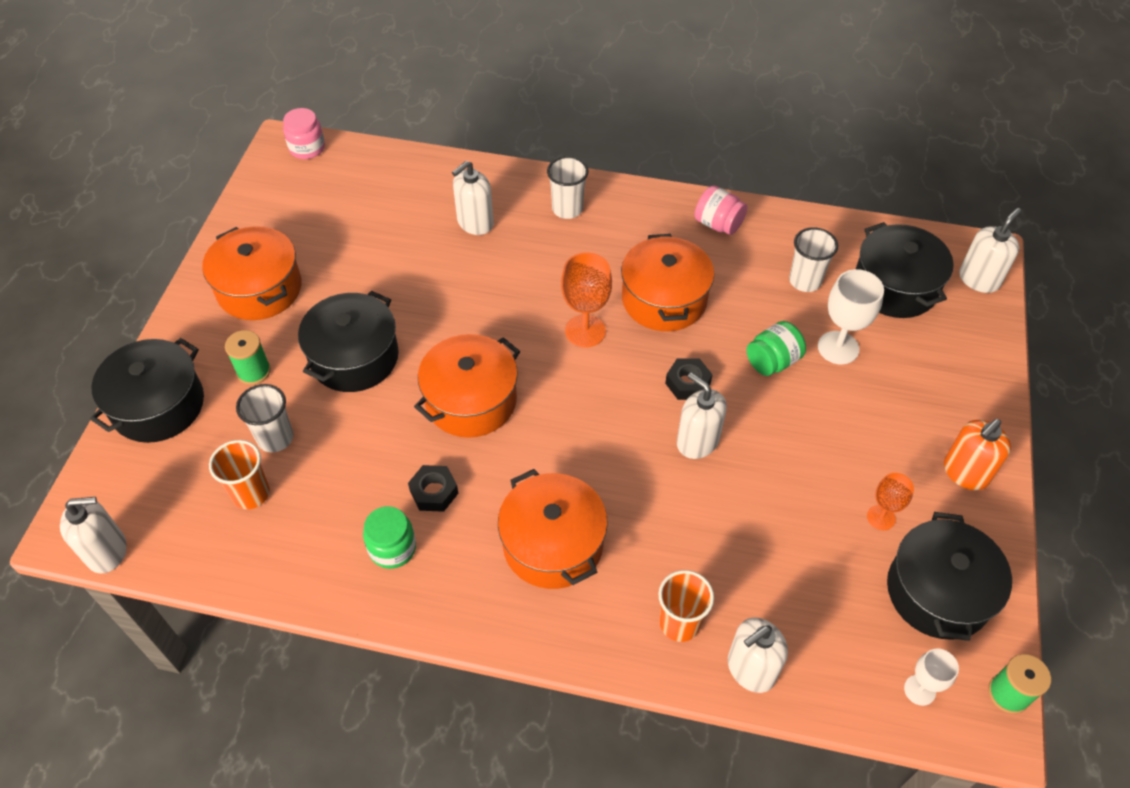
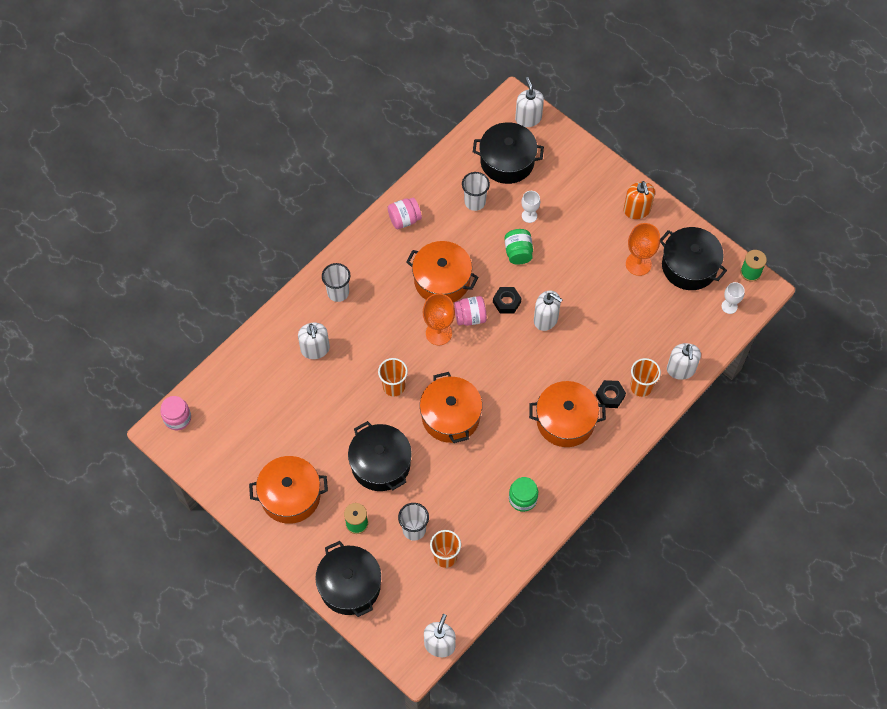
camera: 60 degrees left, 10 degrees up
(434, 492) = (500, 463): black nut -> black nut (610, 396)
(475, 320) = (393, 386): none -> orange cup
(634, 353) = (470, 317): none -> pink jar
(697, 441) = (546, 319): white soap dispenser -> white soap dispenser turned 135 degrees counterclockwise
(838, 348) = (529, 216): white goblet -> white goblet, size x0.61
(881, 517) = (638, 264): orange goblet -> orange goblet, size x1.64

